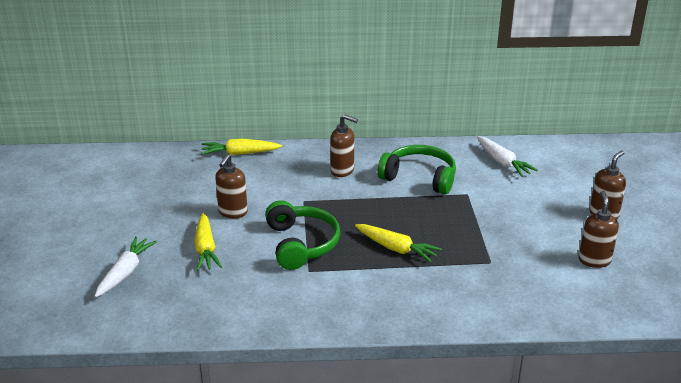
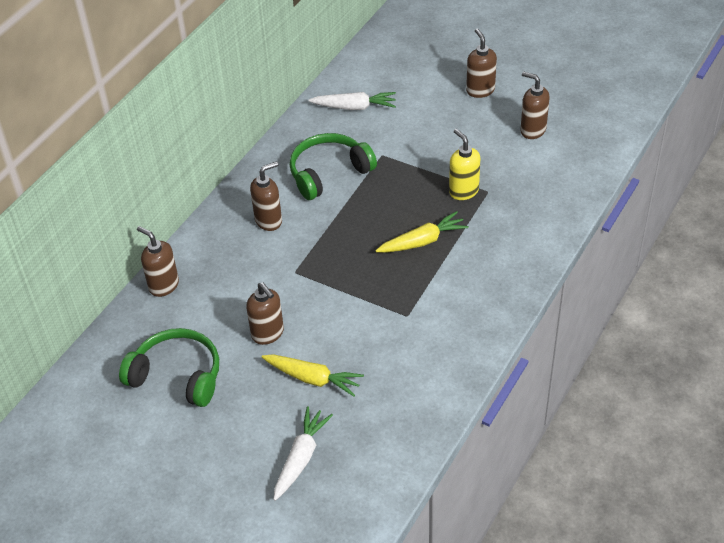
camera: 55 degrees left, 15 degrees up
(125, 272) = (301, 457): white carrot -> white carrot turned 60 degrees clockwise
(240, 153) = (163, 285): yellow carrot -> brown soap dispenser
(301, 244) = (363, 303): green headphones -> green headphones (177, 375)
(475, 249) = (463, 191): none -> yellow soap dispenser

